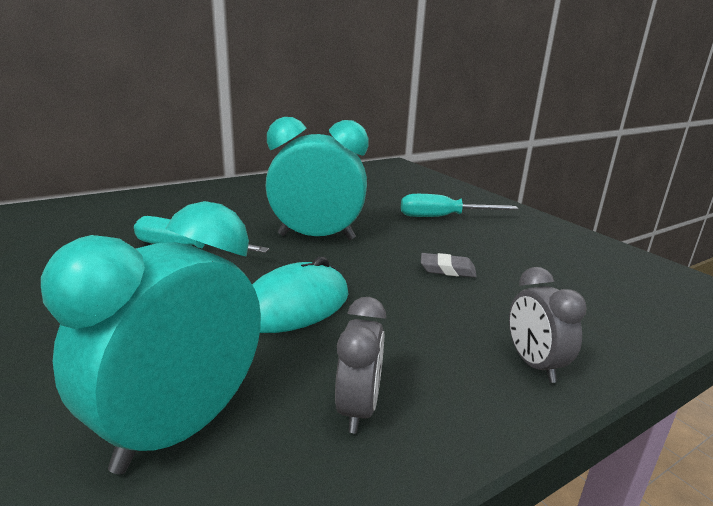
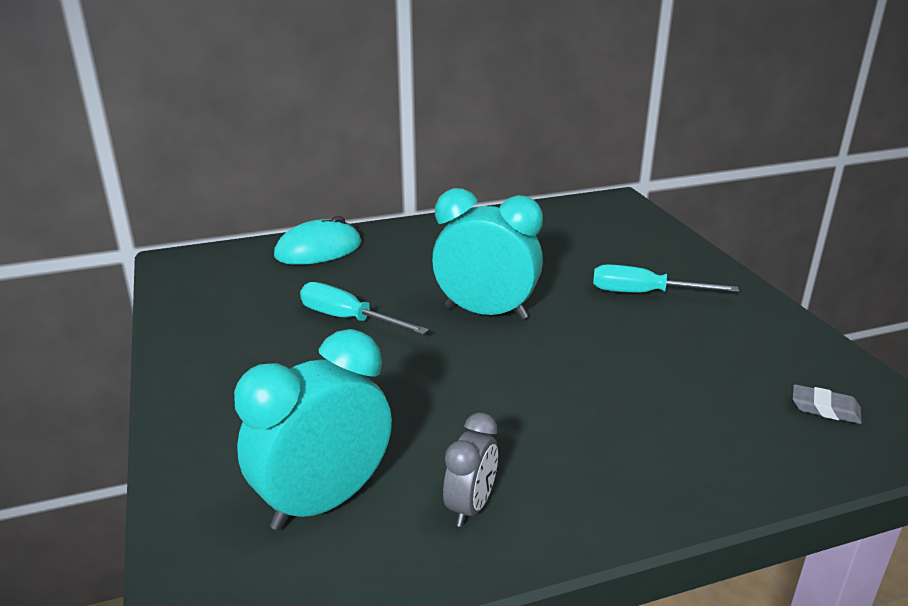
camera: 15 degrees right, 5 degrees up
(295, 306) = (442, 397): turquoise mouse -> turquoise mouse (318, 250)
(447, 269) = (616, 368): grey eraser -> grey eraser (825, 408)
(534, 364) = (654, 487): grey clock -> none

